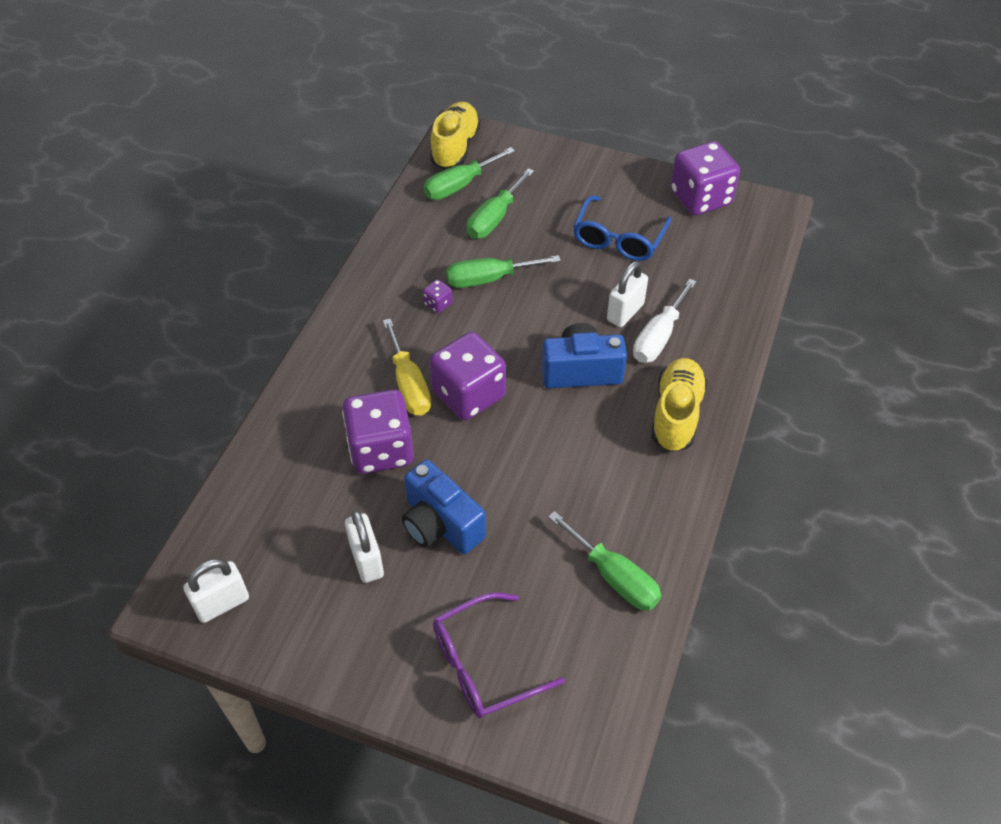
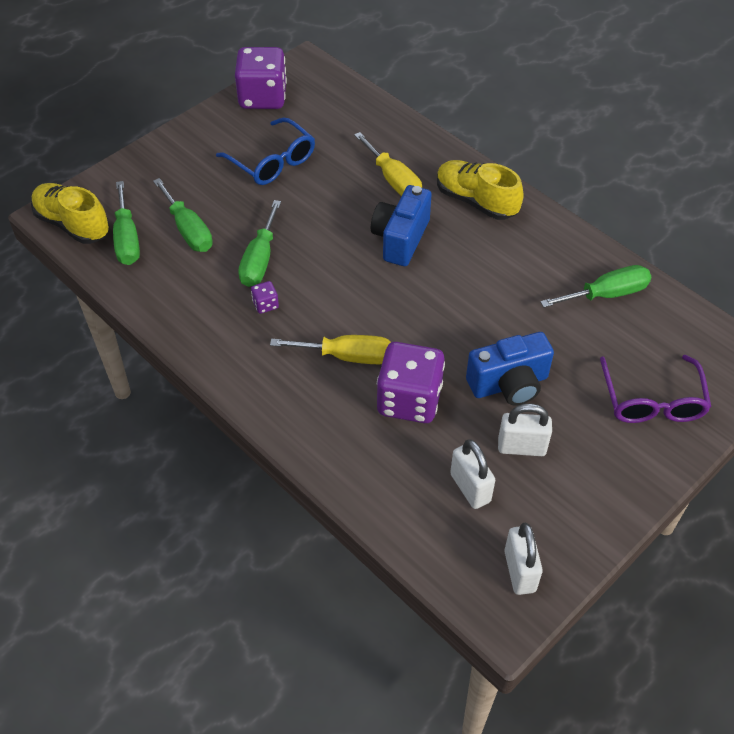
camera: 65 degrees left, 0 degrees up
(468, 394) = (383, 319): purple dice -> none
(625, 312) = (355, 189): white padlock -> white padlock (470, 488)
(658, 337) = (394, 180): white screwdriver -> yellow screwdriver

